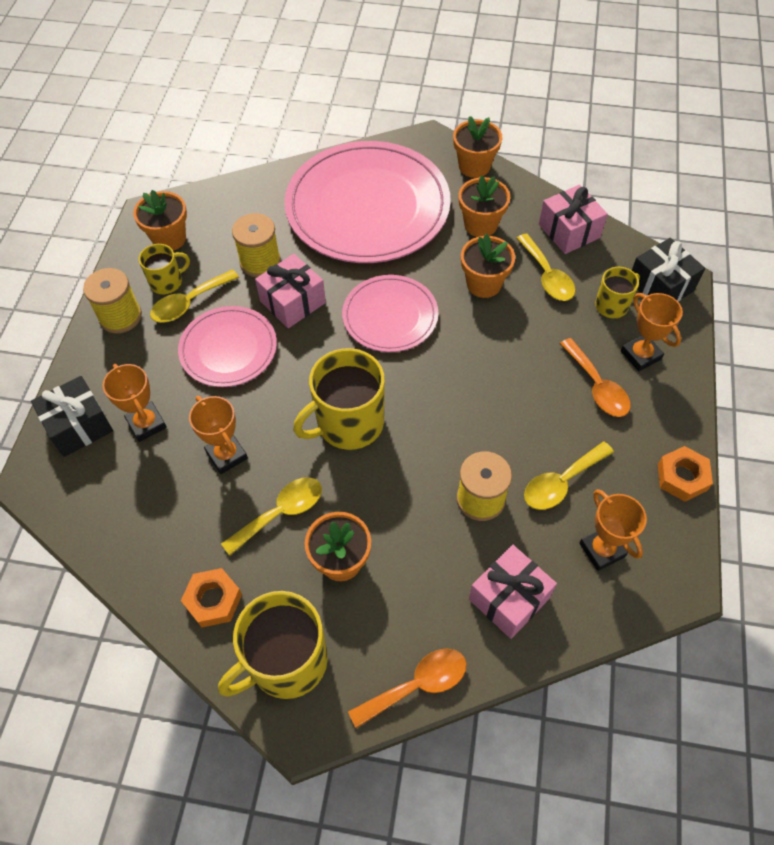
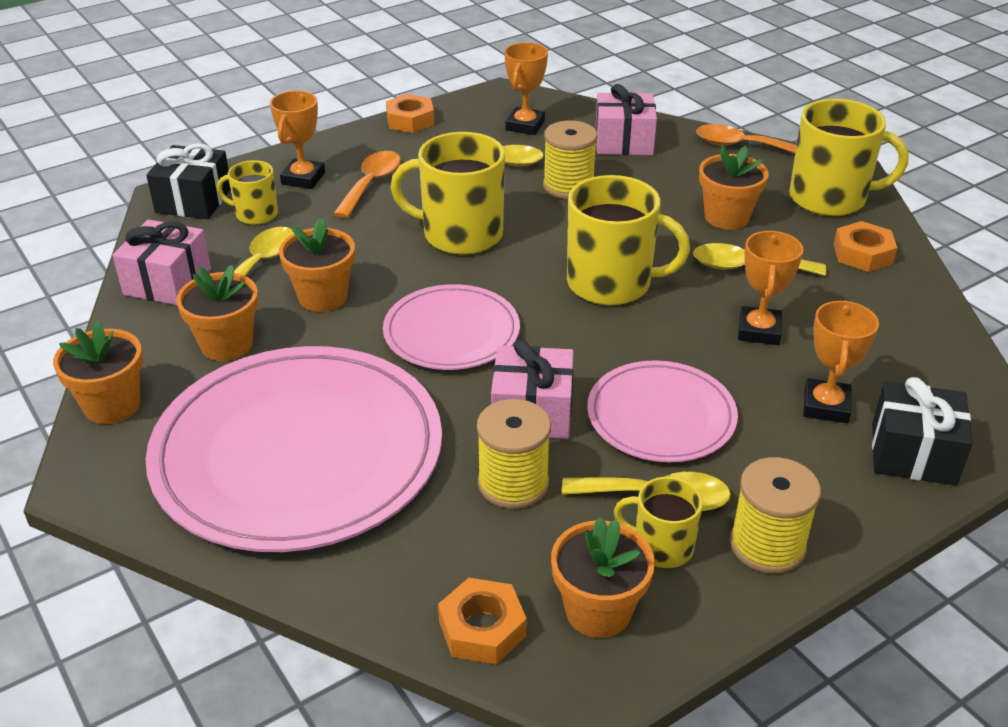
camera: 135 degrees left, 20 degrees down
(207, 202) = (482, 628): none -> orange nut
(482, 389) = (460, 234): none -> yellow mug

